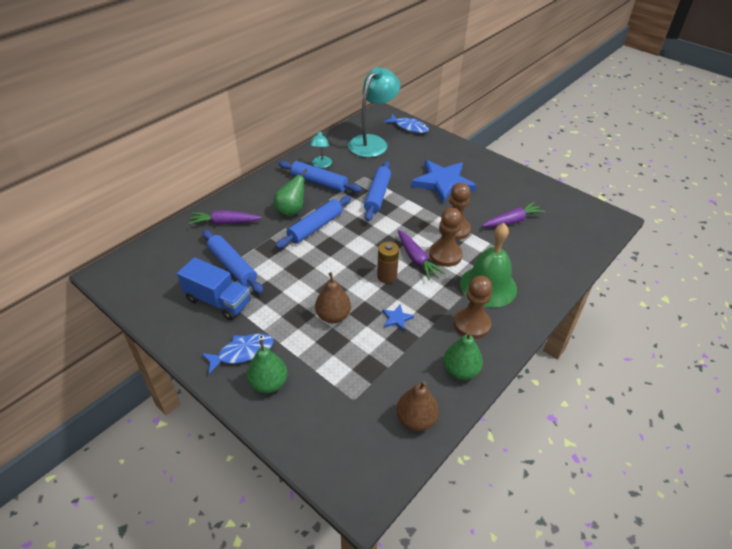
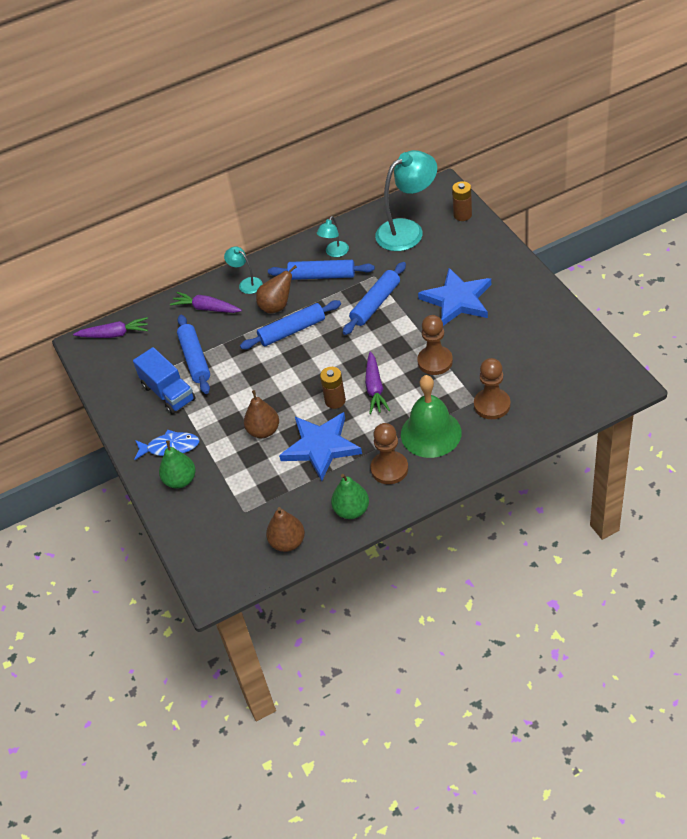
camera: 30 degrees right, 5 degrees up
(254, 198) = (246, 283): none -> turquoise lamp
(291, 211) = (277, 306): green pear -> brown pear
(319, 182) = (322, 276): blue rolling pin -> blue rolling pin turned 45 degrees counterclockwise
(396, 319) = (321, 447): blue star -> blue star, size x2.47
(409, 127) = (462, 215): blue fish -> brown battery
(445, 255) = (407, 390): brown pawn -> brown pawn (492, 405)
(512, 221) = (506, 364): purple carrot -> purple carrot (114, 334)

